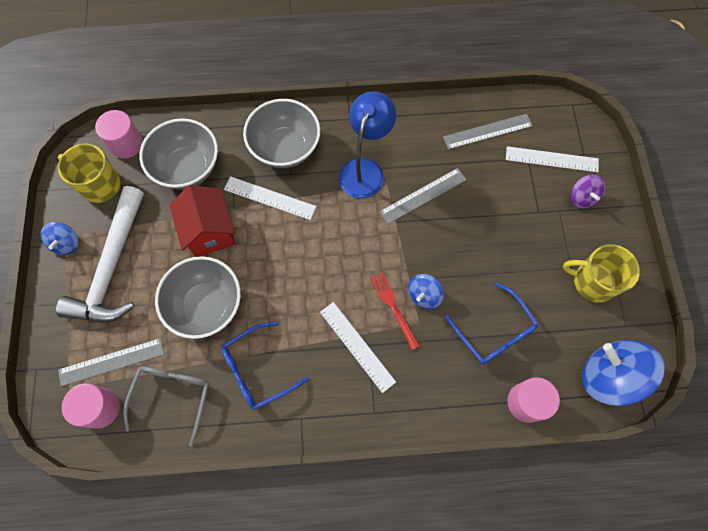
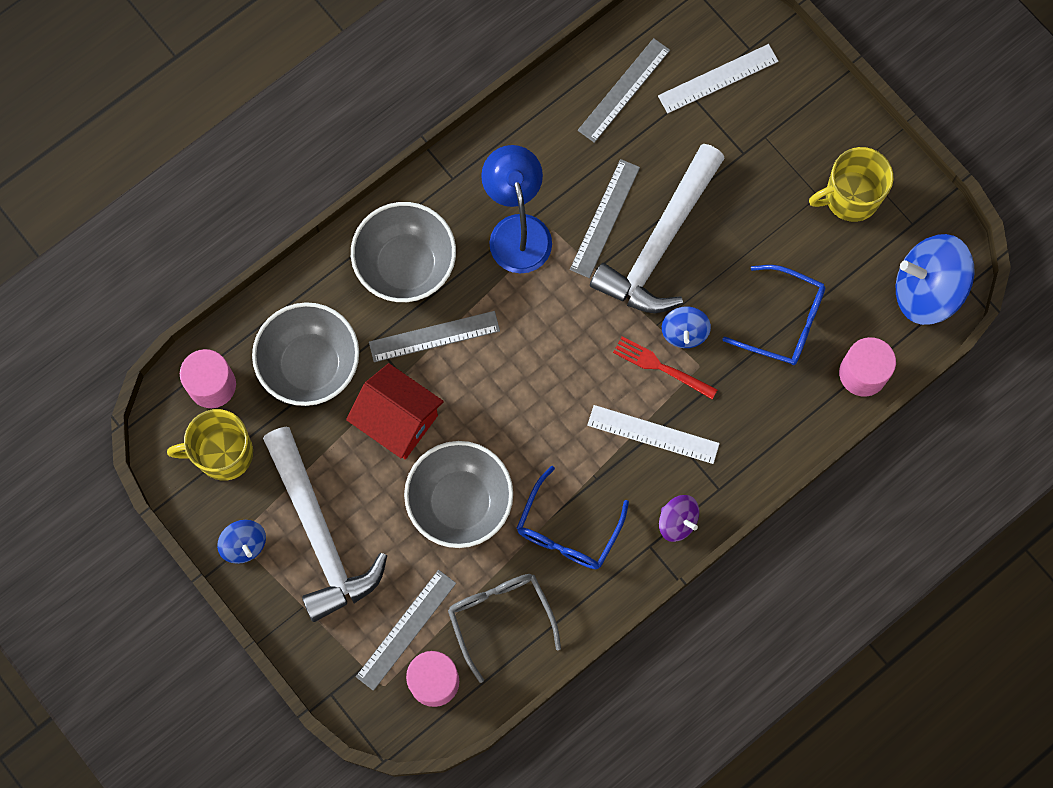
camera: 35 degrees left, 5 degrees up
(270, 198) = (434, 336): white ruler -> grey ruler
(447, 232) = (660, 243): none -> white hammer
(582, 197) = (780, 104): purple spinning top -> purple spinning top (677, 521)

